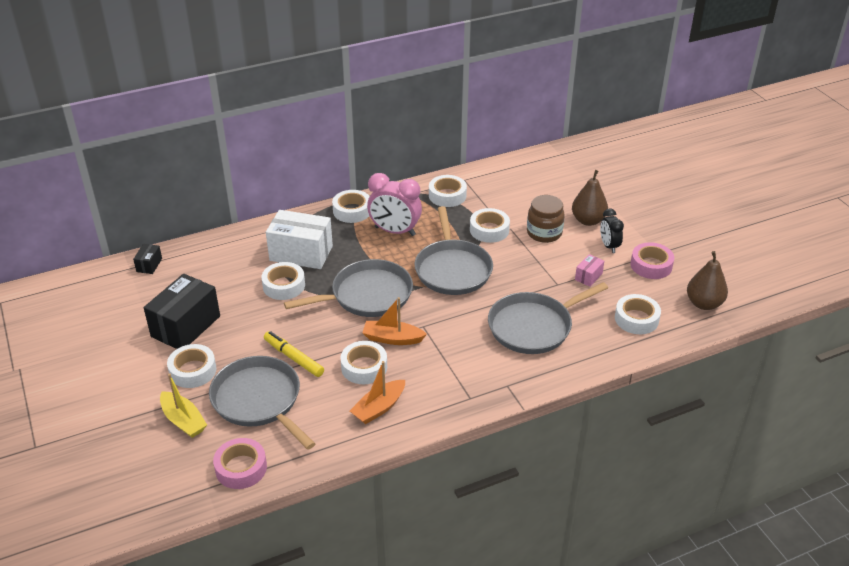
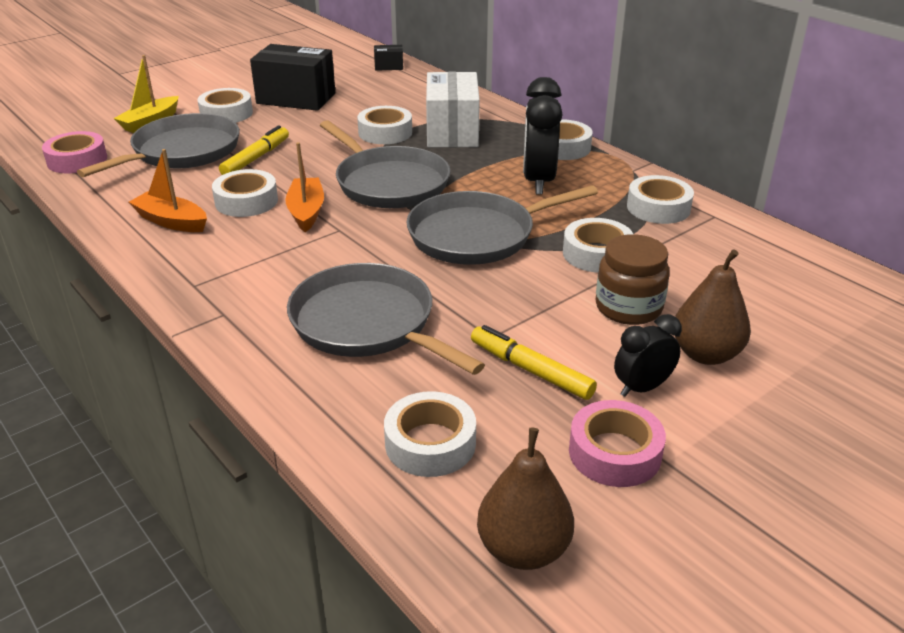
camera: 75 degrees right, 5 degrees down
(395, 231) = (538, 181): pink clock -> black clock
(588, 276) = (531, 370): pink box -> yellow marker

